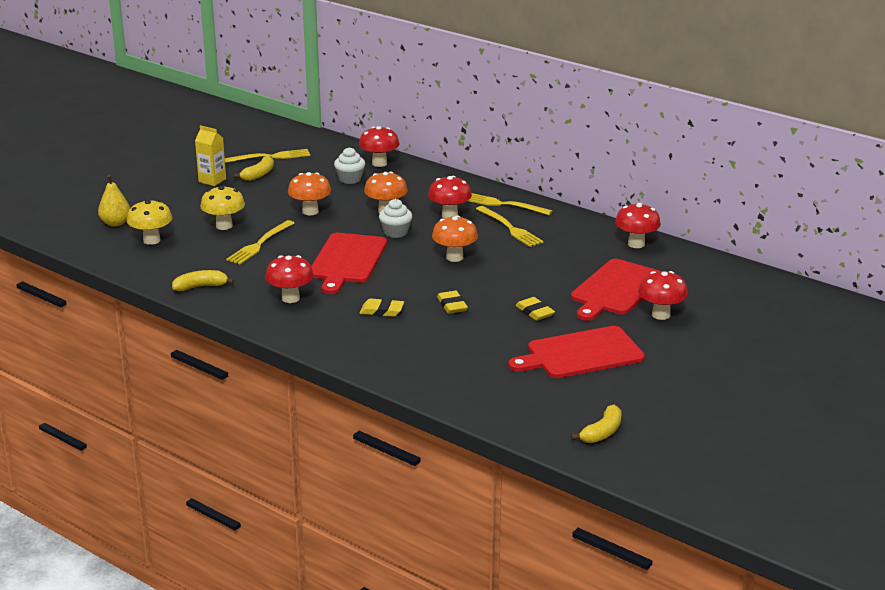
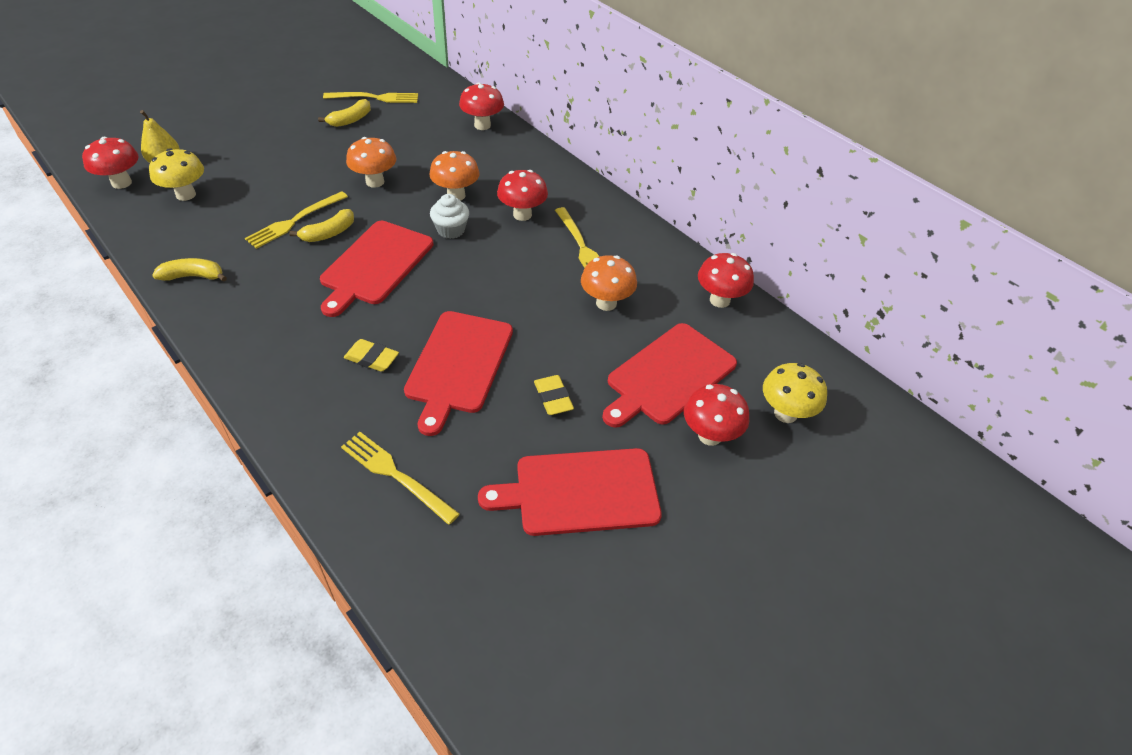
camera: 10 degrees right, 20 degrees up
(212, 180) = (299, 120): yellow carton -> none
(224, 226) = (273, 187): yellow mushroom -> yellow mushroom (785, 413)
(290, 298) = (280, 315): red mushroom -> red mushroom (121, 183)
(350, 179) = (441, 142): white cupcake -> none
(452, 305) = (458, 365): yellow eraser -> red cutting board
(454, 257) = (498, 283): orange mushroom -> orange mushroom (606, 303)
(503, 204) = (589, 208): yellow fork -> yellow fork (395, 475)
(602, 432) = (548, 673): yellow banana -> yellow banana (329, 233)

